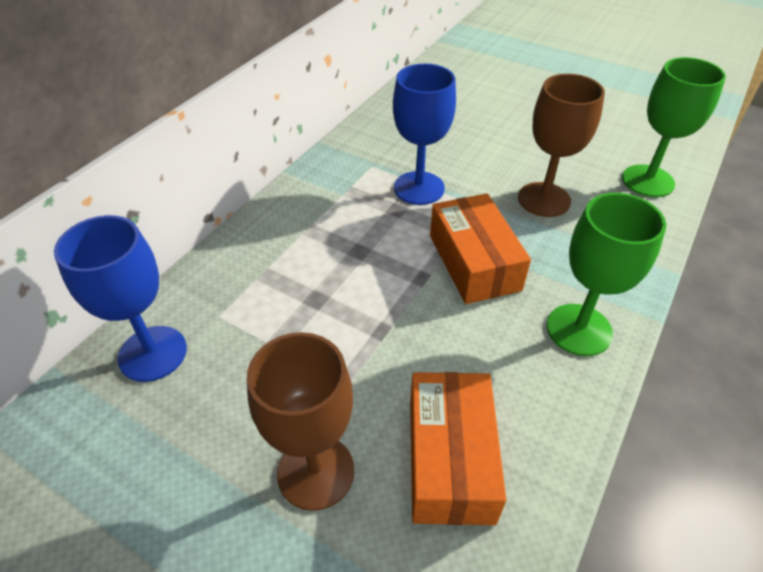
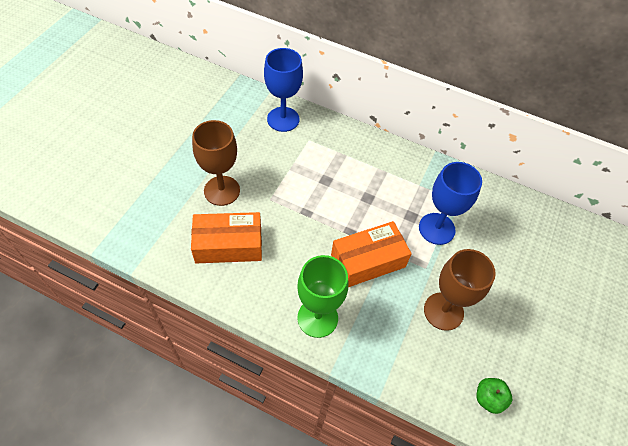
camera: 80 degrees right, 10 degrees up
(647, 181) = (488, 398): green goblet -> green apple

